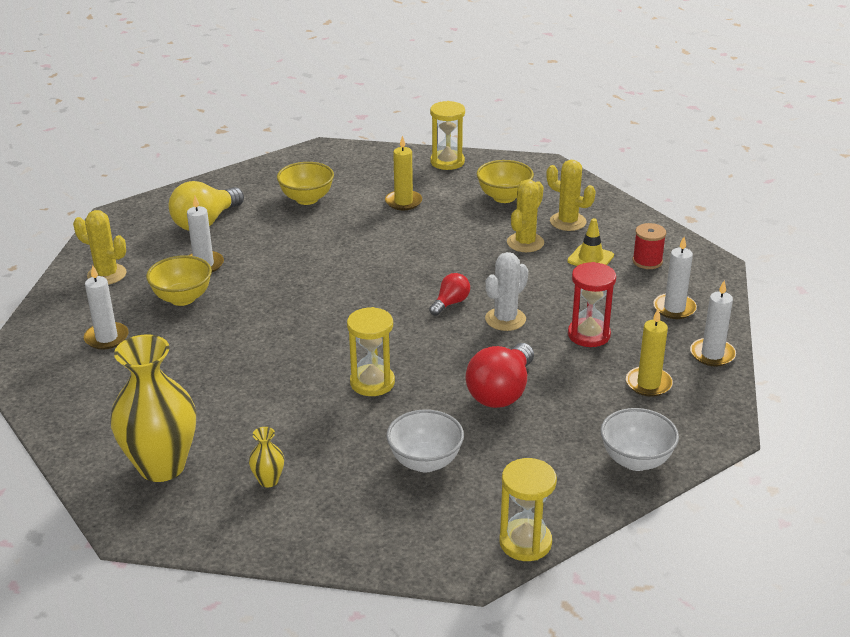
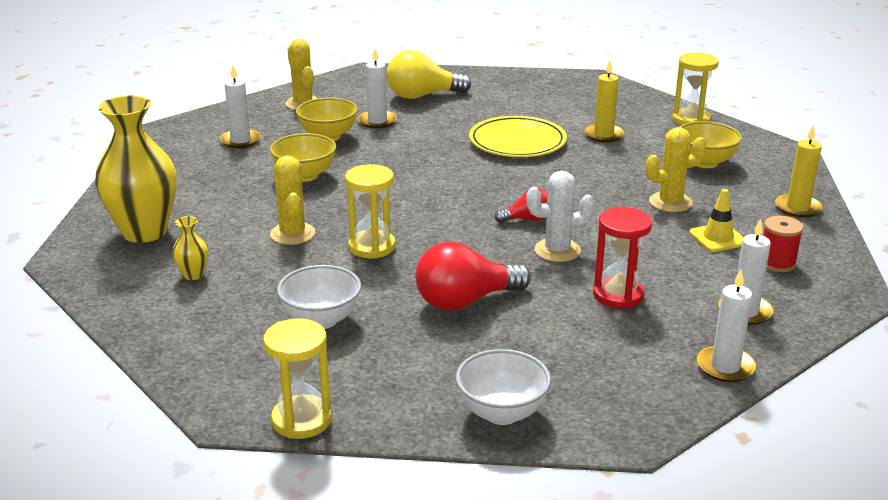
camera: 40 degrees right, 5 degrees down
(307, 199) = (524, 106): yellow bowl -> yellow bowl (305, 175)
(348, 236) = (517, 142): none -> yellow plate
(568, 222) = (740, 202): yellow cactus -> yellow cactus (292, 234)
(648, 384) = (615, 359): yellow candle -> yellow candle (797, 208)

